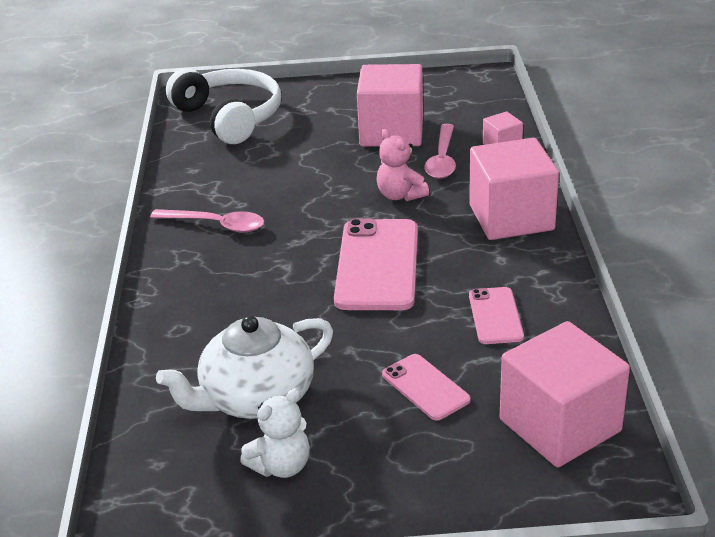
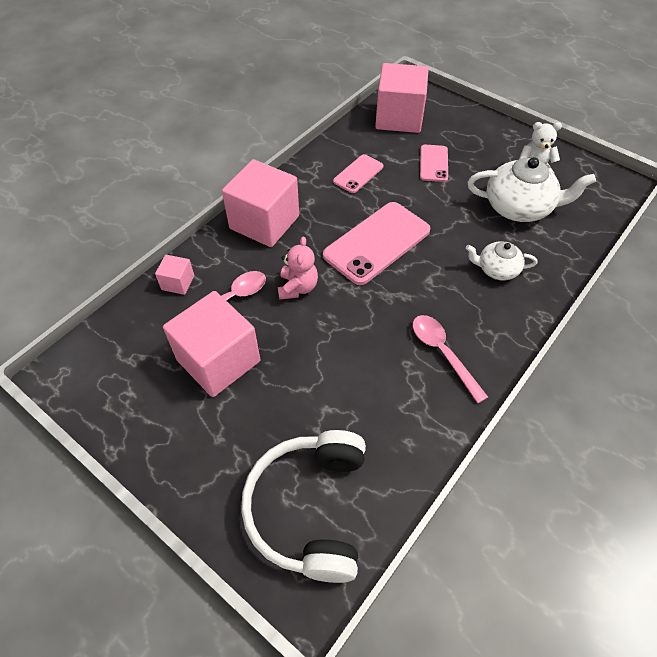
camera: 140 degrees left, 20 degrees up
(224, 314) = (496, 269): none -> white teapot

